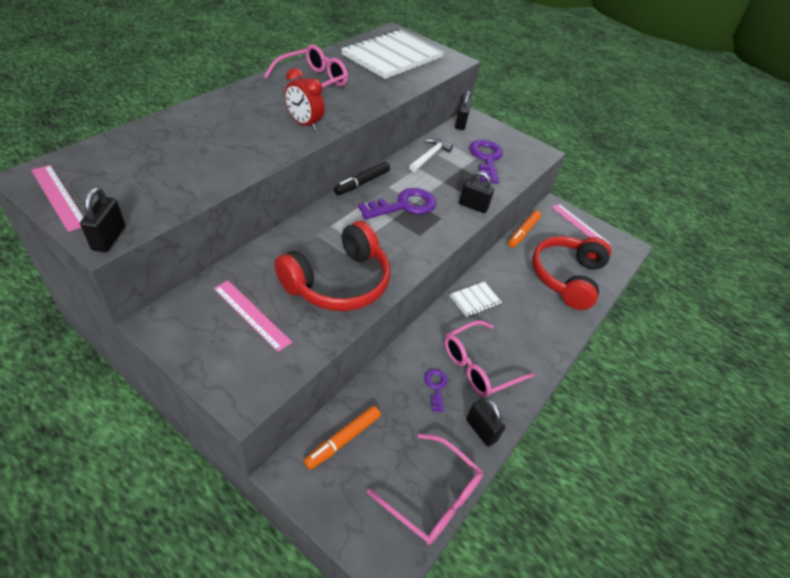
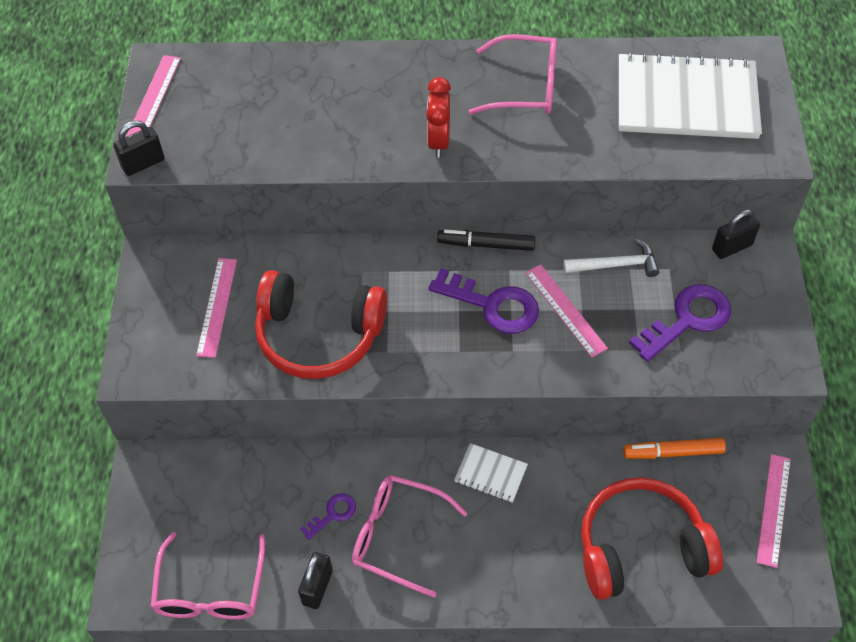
camera: 60 degrees right, 10 degrees up
(343, 440) = (206, 480): orange marker -> none
(437, 186) = (565, 310): none -> pink ruler
(473, 206) = (570, 365): black padlock -> none

